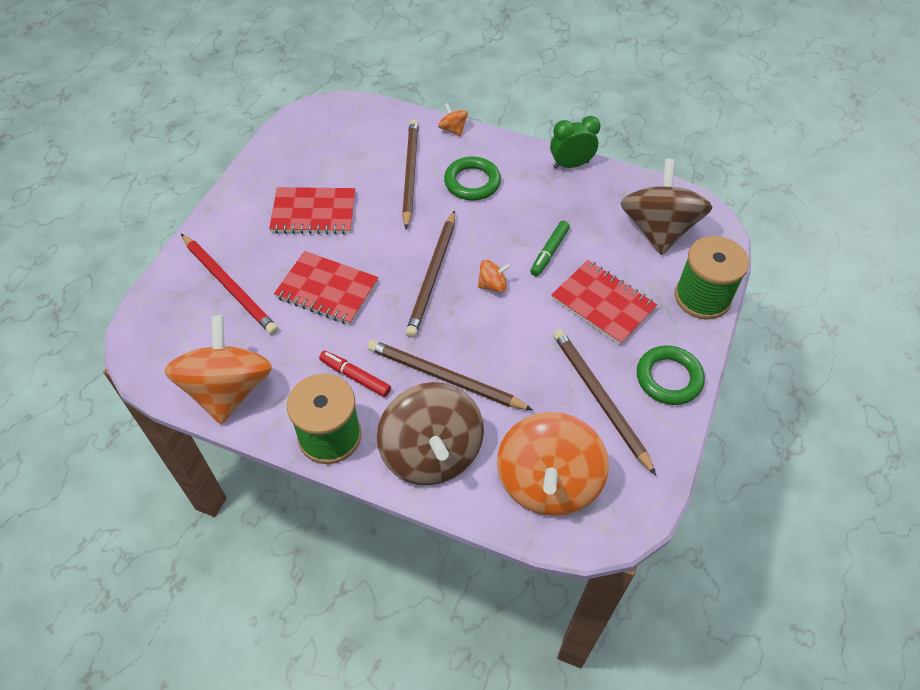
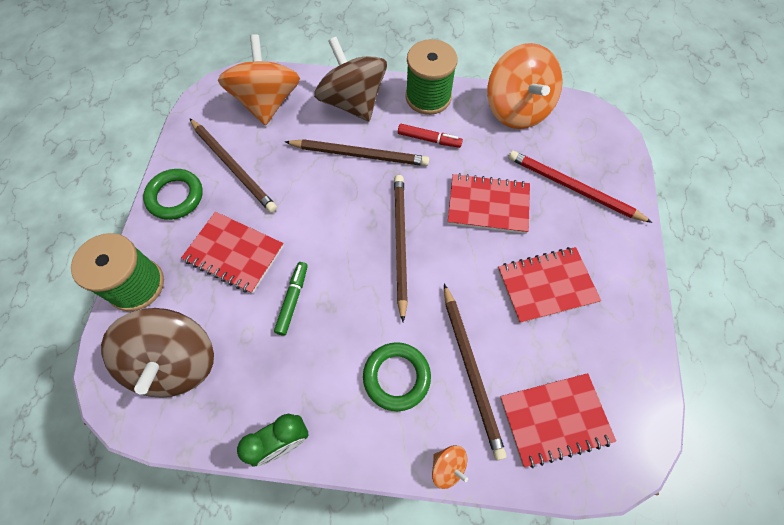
camera: 165 degrees right, 10 degrees up
(362, 136) = (554, 419): none -> red notebook
(492, 285) = (341, 247): orange spinning top -> none

